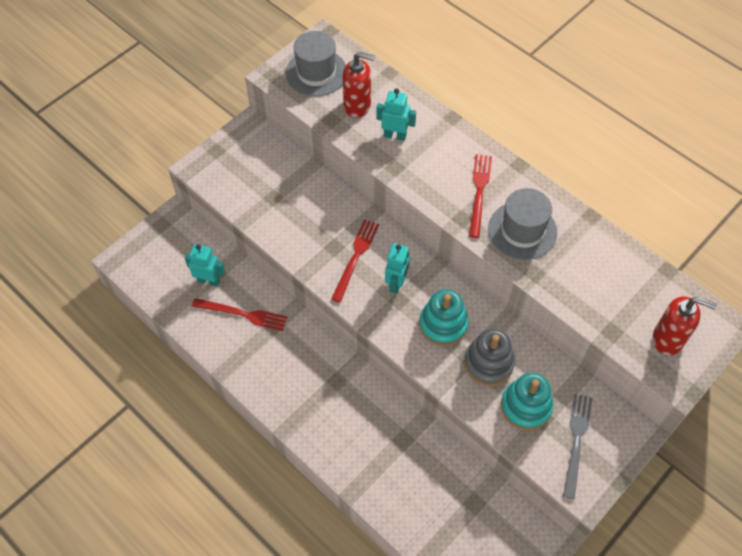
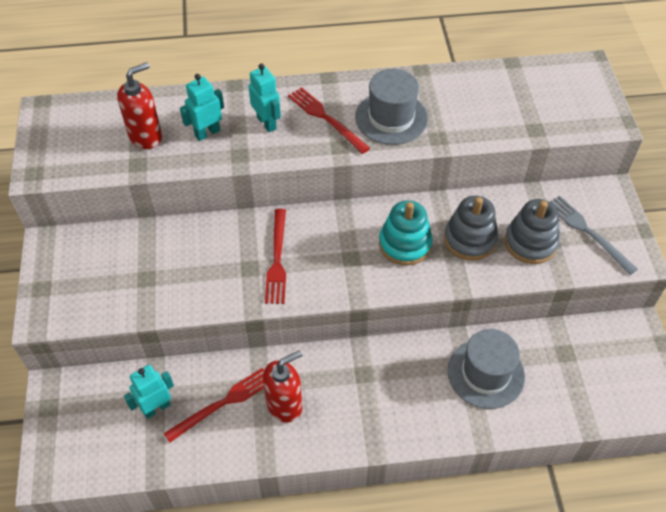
camera: 50 degrees left, 5 degrees down
(316, 72) = (74, 140): grey hat -> grey hat (485, 373)
(355, 257) = (277, 259): red fork -> red fork turned 150 degrees counterclockwise
(397, 283) = (333, 248): turquoise robot -> turquoise robot (267, 123)
(526, 406) = (530, 243): turquoise stacking toy -> grey stacking toy
(668, 339) = (571, 103): red soap dispenser -> red soap dispenser (285, 405)

